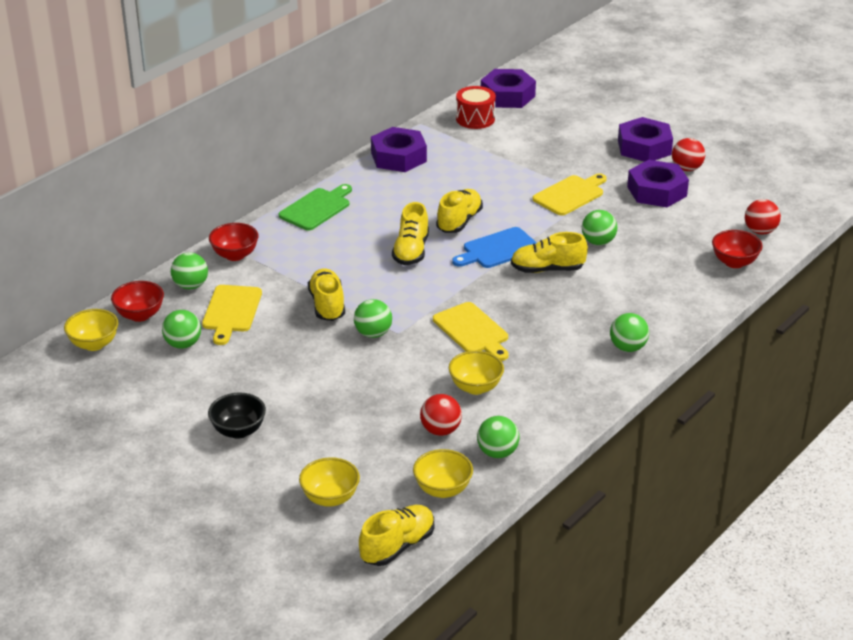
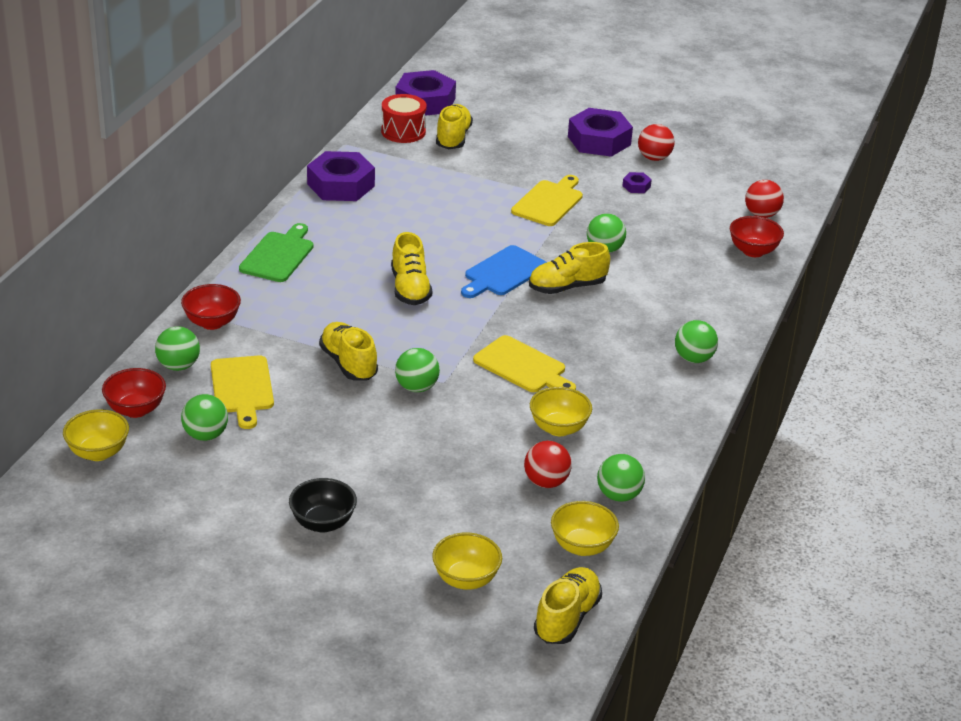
camera: 20 degrees left, 0 degrees up
(459, 221) = (445, 248): yellow shoe -> yellow shoe (453, 138)
(656, 191) = (636, 186): purple nut -> purple nut, size x0.43

